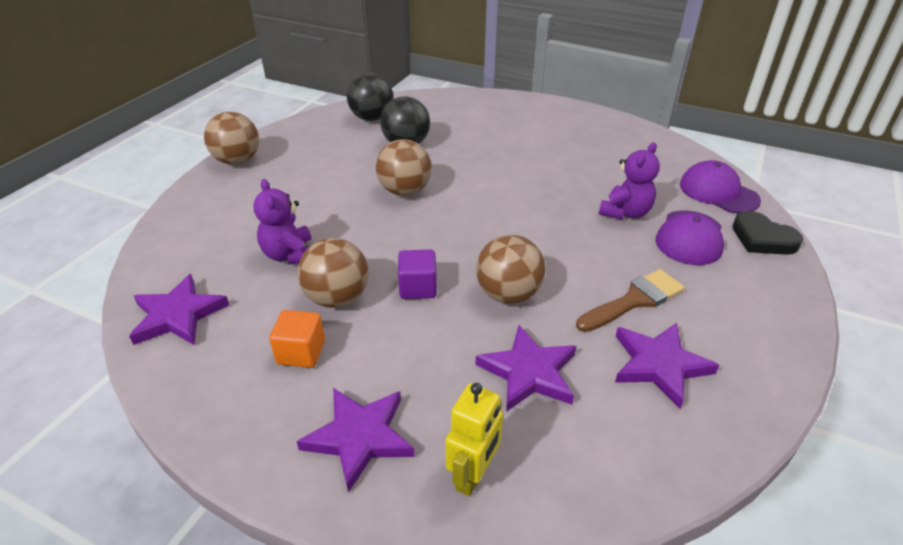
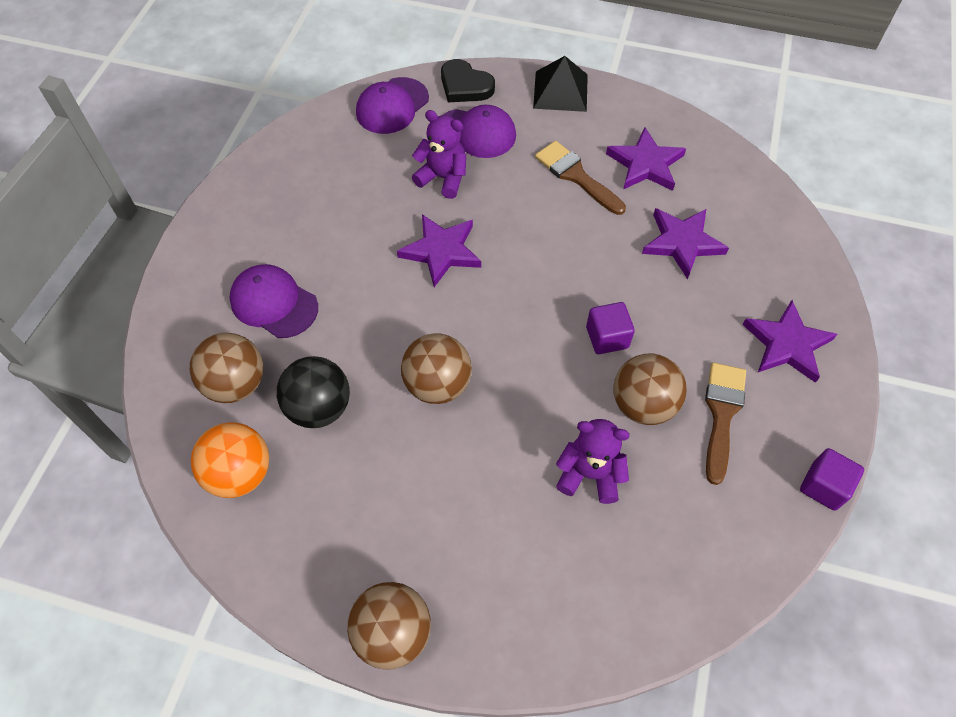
camera: 100 degrees left, 20 degrees up
(178, 315) = (716, 552): purple star -> purple star (441, 251)
(180, 415) = (823, 486): none -> purple cube
(290, 255) = (589, 474): purple teddy bear -> purple teddy bear turned 135 degrees counterclockwise
(301, 352) = (721, 414): orange cube -> brown brush
(372, 118) = (240, 473): black ball -> orange ball
(473, 475) = (787, 268): yellow robot -> none
(498, 131) = (274, 303): none -> purple cap
(508, 294) = (595, 264): brown ball -> brown ball (236, 384)
(762, 238) = (465, 86): black heart -> black heart turned 90 degrees clockwise
(777, 310) = (560, 91): none -> black pyramid

